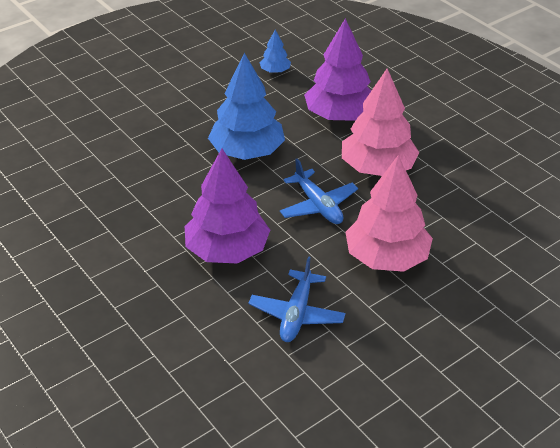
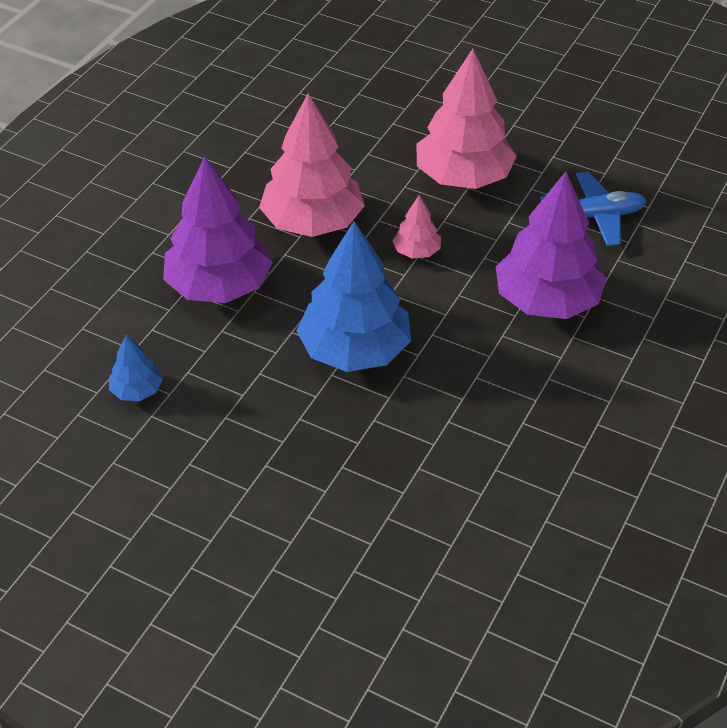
camera: 115 degrees left, 5 degrees up
(318, 205) = (416, 251): blue plane -> pink tree

